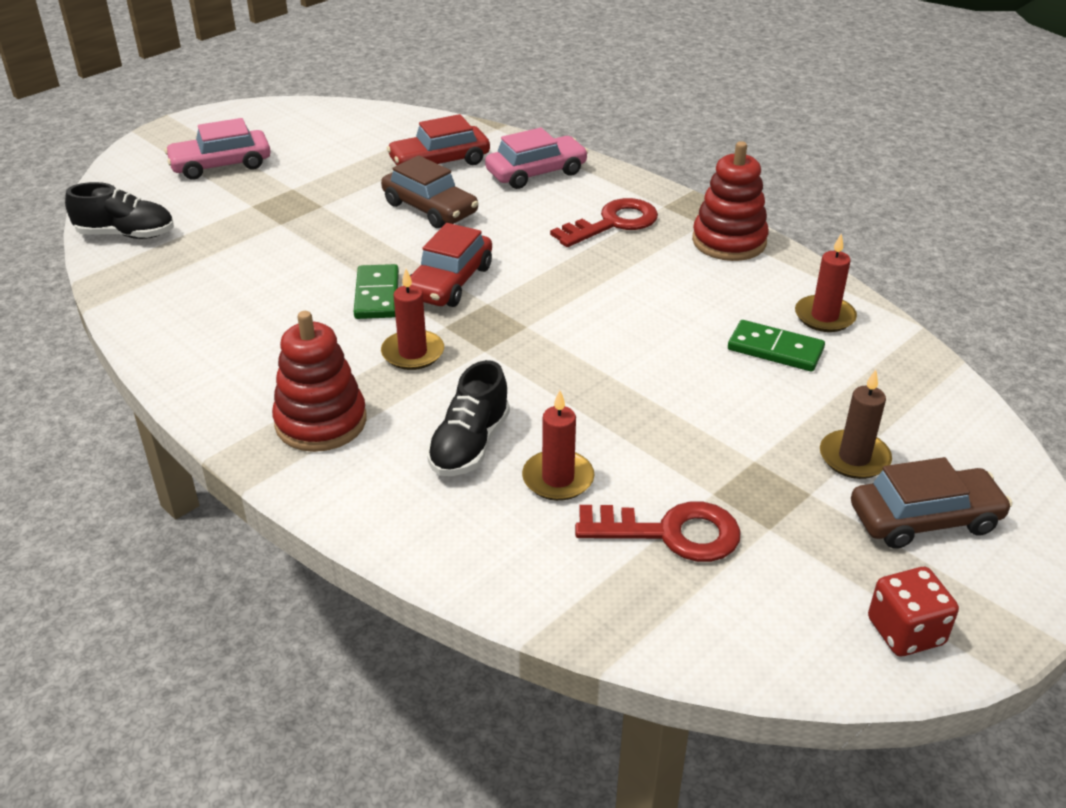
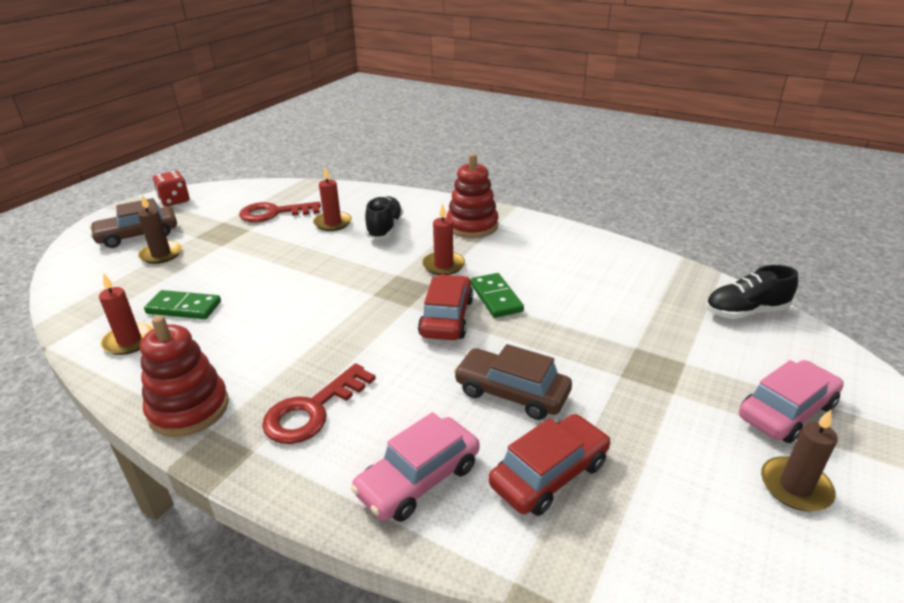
camera: 165 degrees right, 5 degrees down
(280, 134) = (795, 487): none -> brown candle

